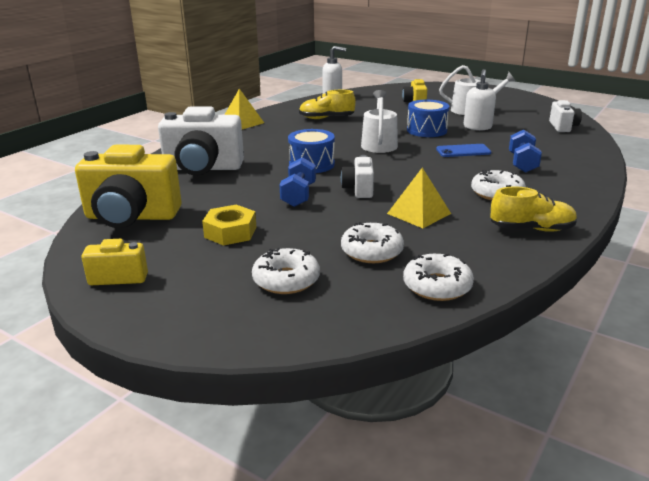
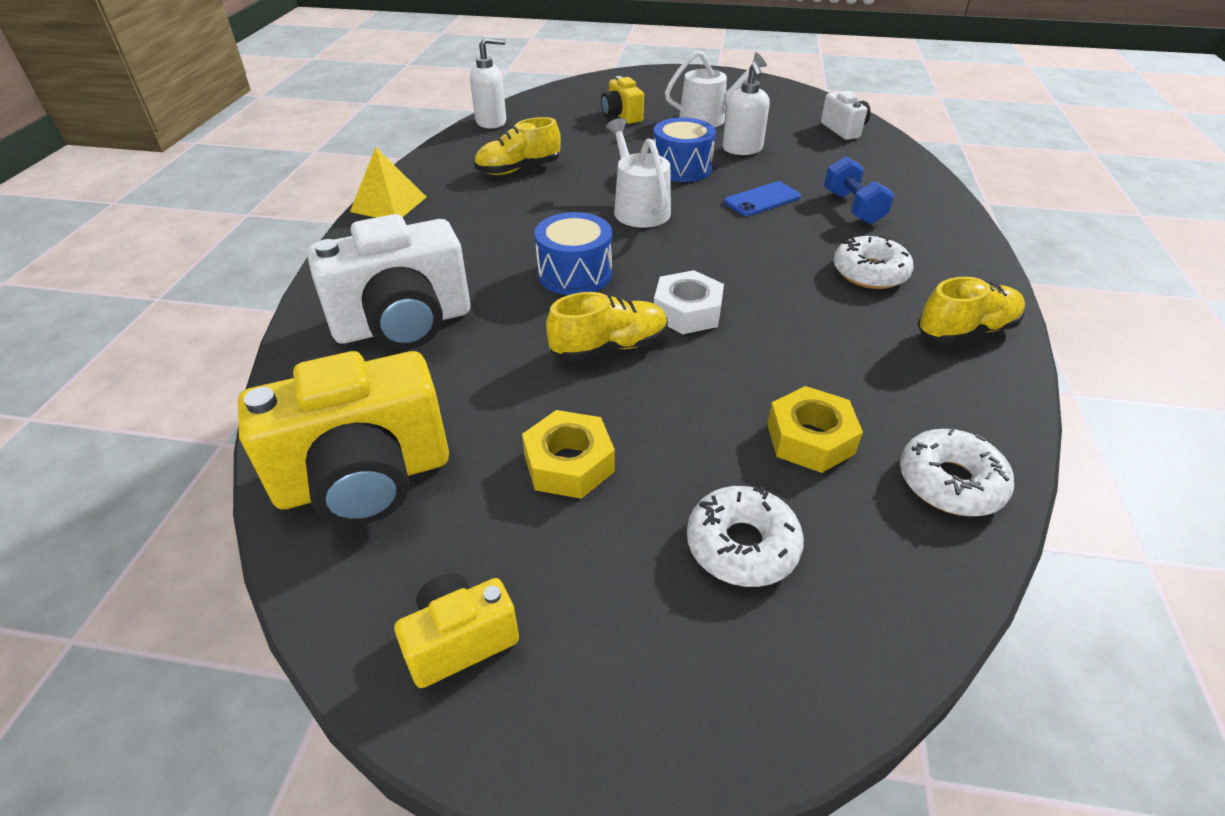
camera: 25 degrees left, 15 degrees up
(298, 195) = (609, 347): blue dumbbell -> yellow shoe
(359, 189) = (687, 312): white camera -> white nut
(372, 251) = (810, 438): white donut -> yellow nut
(418, 213) = (807, 339): yellow pyramid -> none

